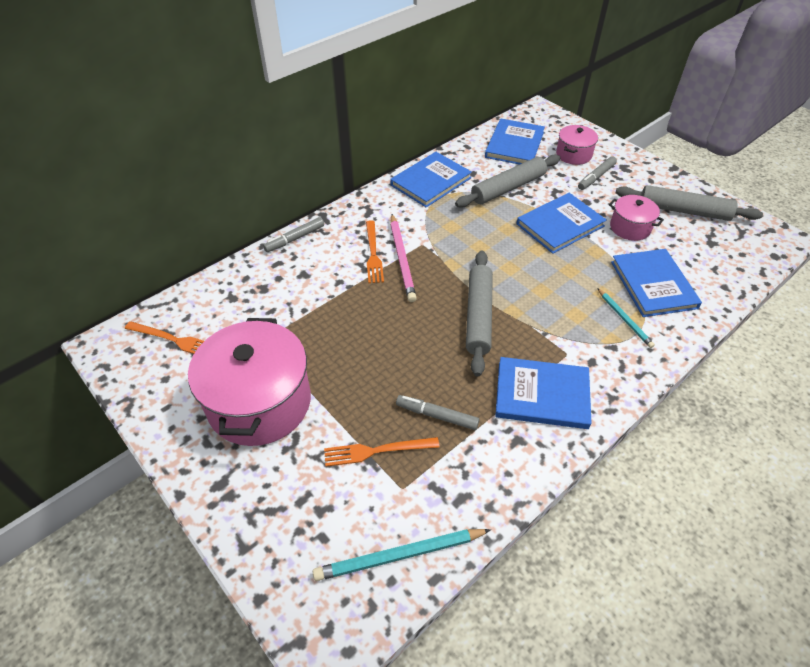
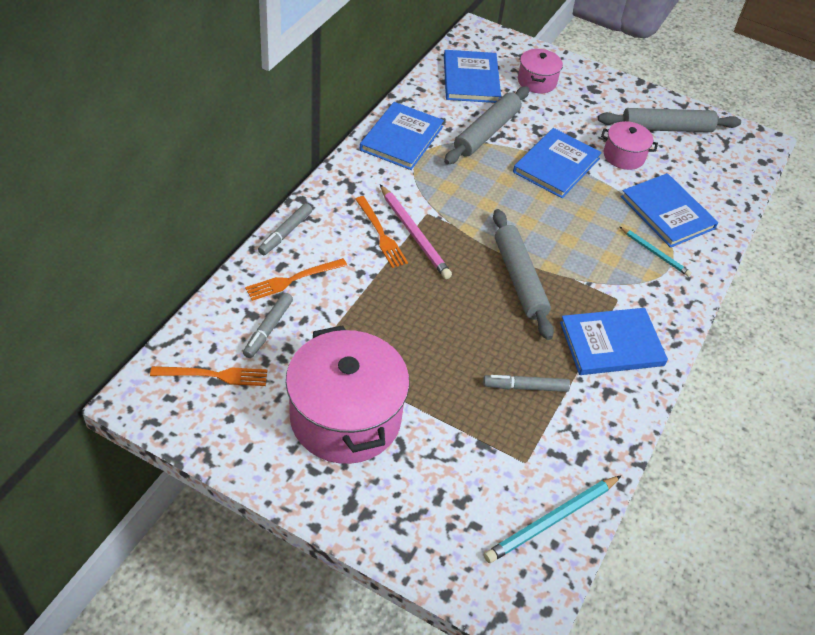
camera: 25 degrees left, 0 degrees up
(377, 451) = (485, 434): orange fork -> orange fork (293, 279)
(596, 177) = (569, 104): grey marker -> grey marker (268, 329)

